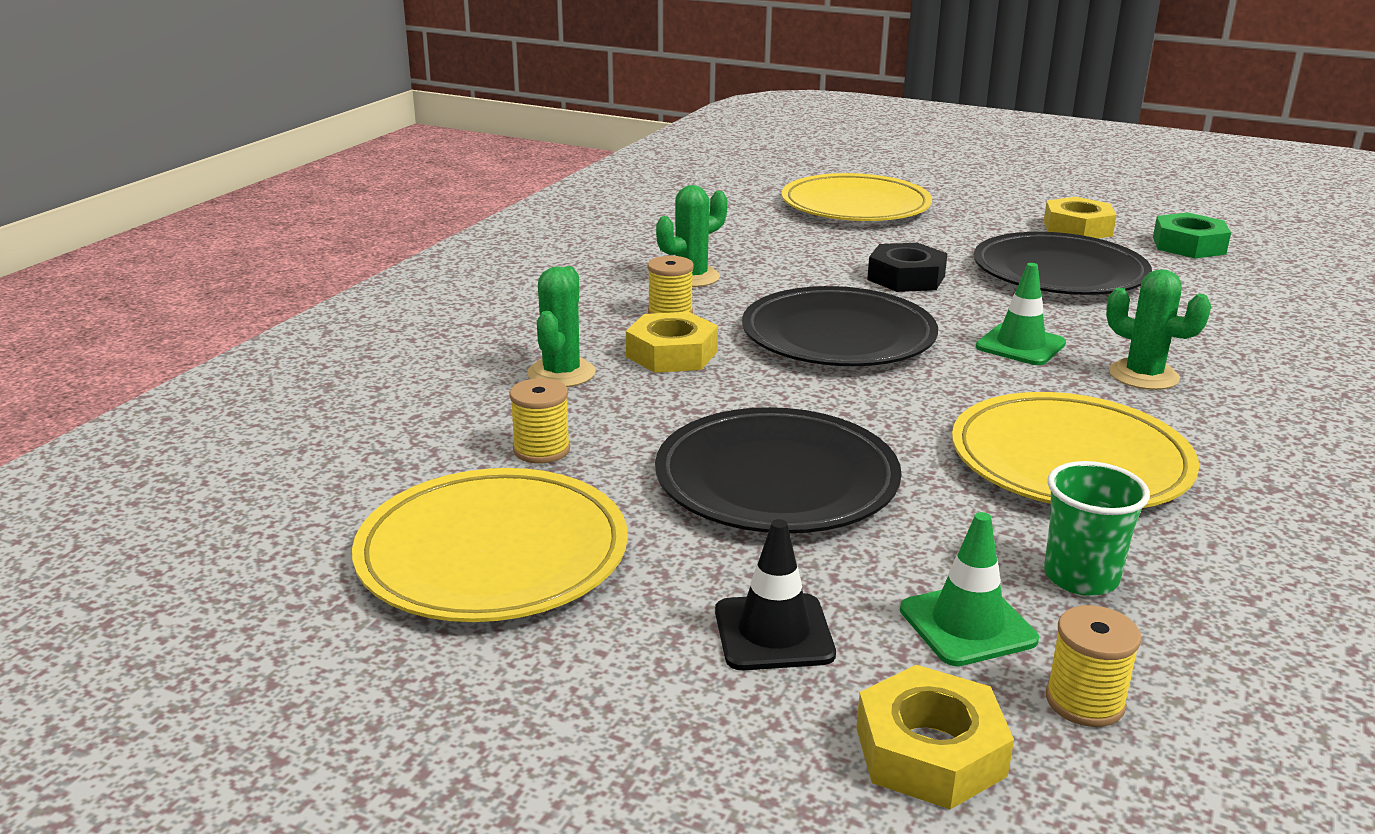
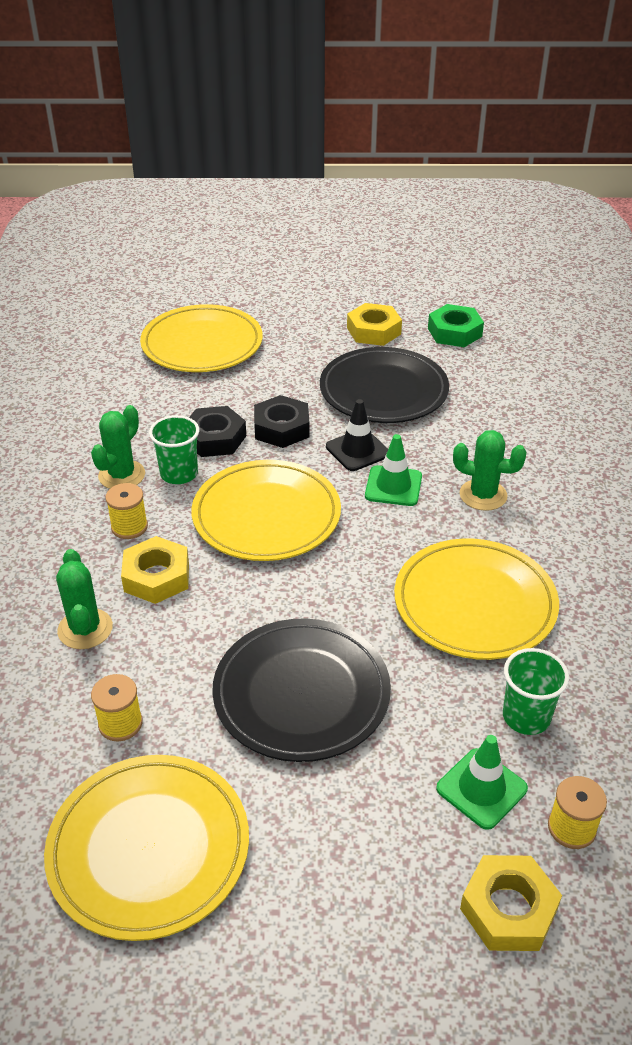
camera: 25 degrees left, 15 degrees up
(757, 288) = (179, 474): none -> green cup
(773, 633) = (373, 846): black traffic cone -> black traffic cone (357, 450)
(819, 271) = (215, 438): none -> black nut
(838, 336) = (266, 515): black plate -> yellow plate

